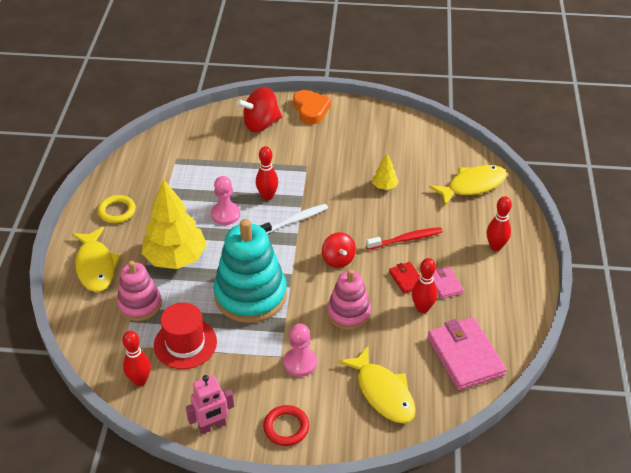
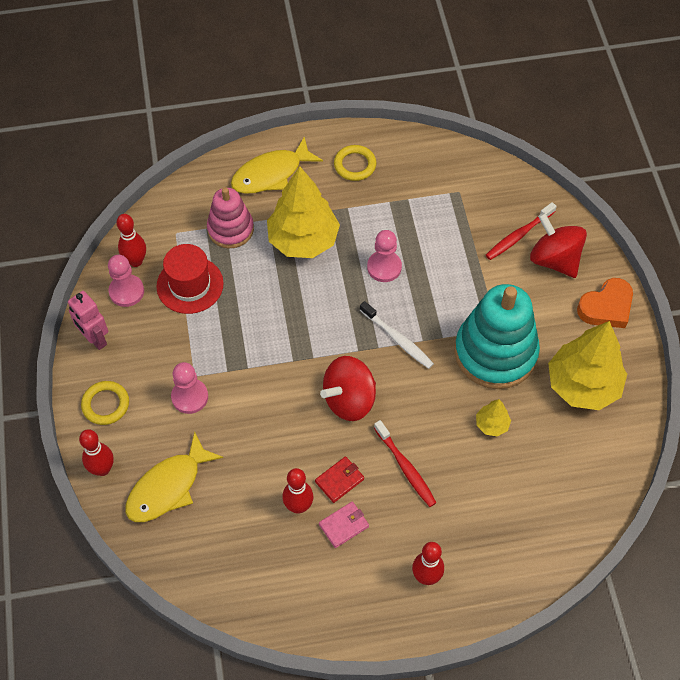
camera: 75 degrees right, 15 degrees up
(170, 393) = (126, 291): none -> pink pawn
(232, 137) = (518, 235): none -> red toothbrush
(250, 295) = (270, 325): turquoise stacking toy -> turquoise stacking toy (495, 353)
(267, 196) = (428, 301): red bowling pin -> red bowling pin (102, 469)
(286, 427) = (106, 404): red ring -> yellow ring
(338, 259) = (349, 400): red spinning top -> red spinning top, size x1.51
(349, 313) = (270, 429): pink stacking toy -> none
(368, 135) = (583, 385): none -> yellow tree
(465, 356) = (238, 565): pink wallet -> none
(472, 185) = (532, 531): yellow fish -> none

